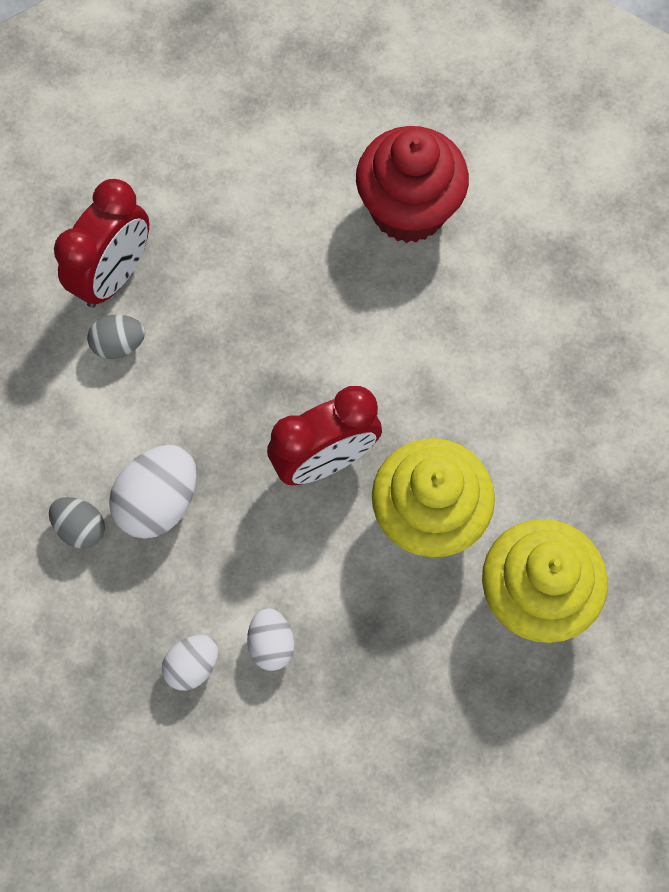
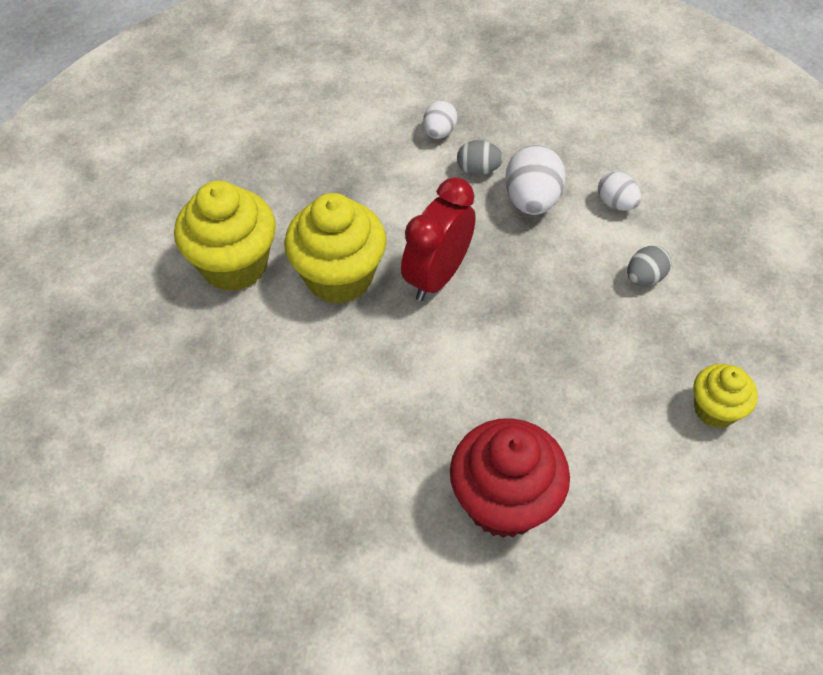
camera: 150 degrees right, 15 degrees down
(81, 528) = (568, 165): grey egg -> grey egg (478, 170)
(114, 276) = (692, 321): red clock -> none
(169, 189) = (715, 409): none -> yellow cupcake
(271, 643) = (398, 162): white egg -> white egg (616, 203)

